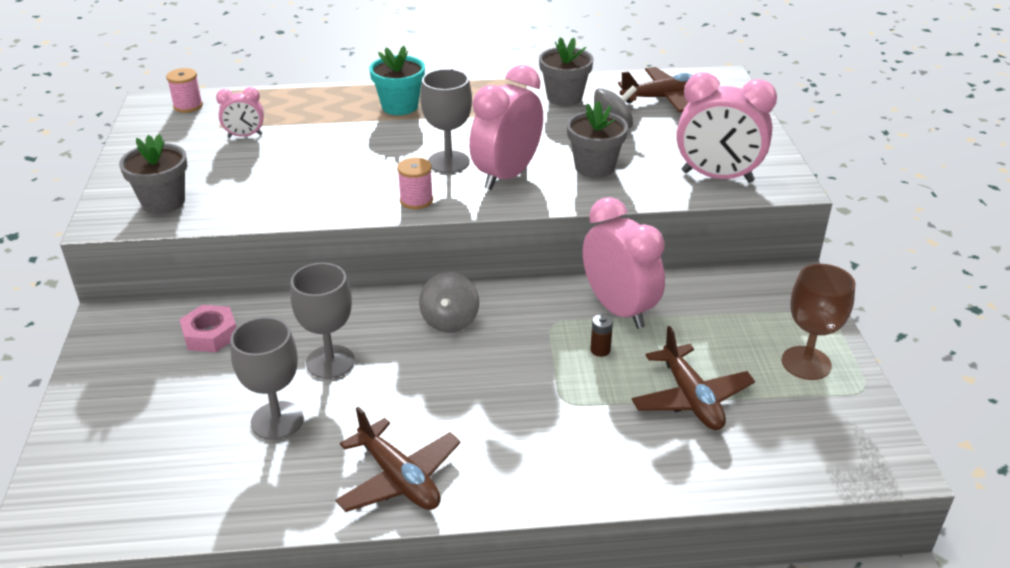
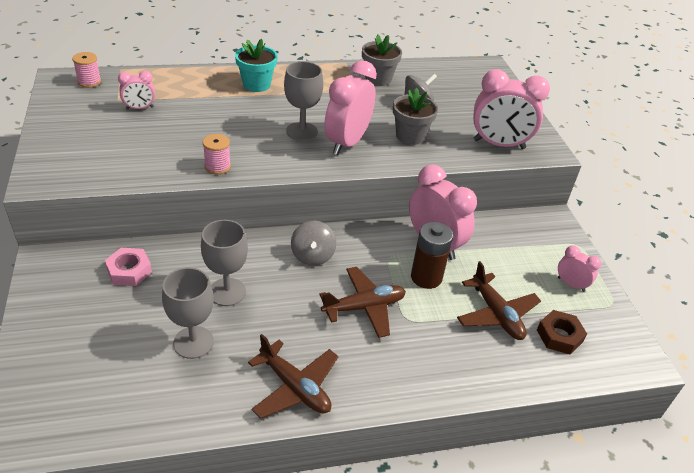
camera: 10 degrees left, 5 degrees up
(163, 202) = (83, 165): grey flower pot -> none
(416, 200) = (283, 163): pink spool -> pink spool (217, 166)
(600, 350) = (426, 277): brown battery -> brown battery, size x2.16
(664, 98) = (450, 81): brown plane -> brown plane (364, 307)
(777, 428) = (559, 336): none -> brown nut
(806, 363) = (571, 284): brown goblet -> pink clock

